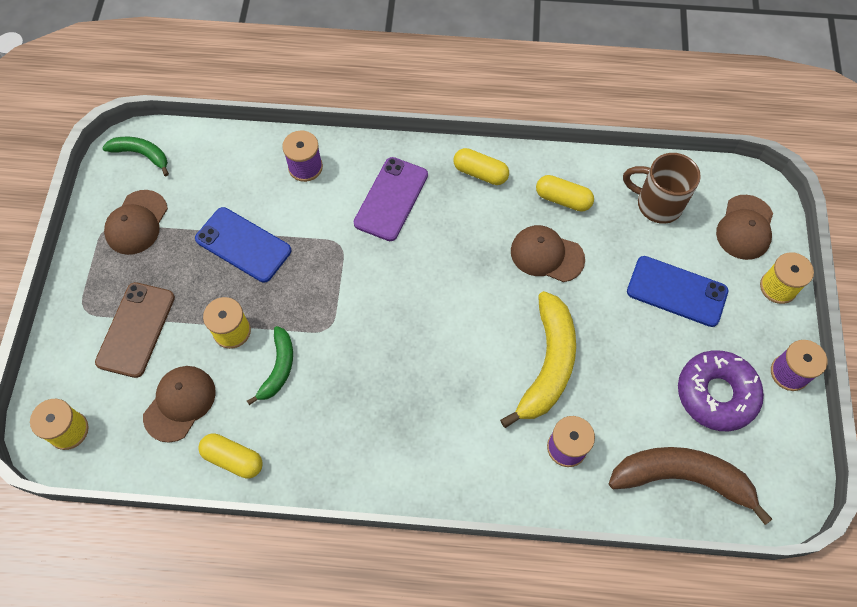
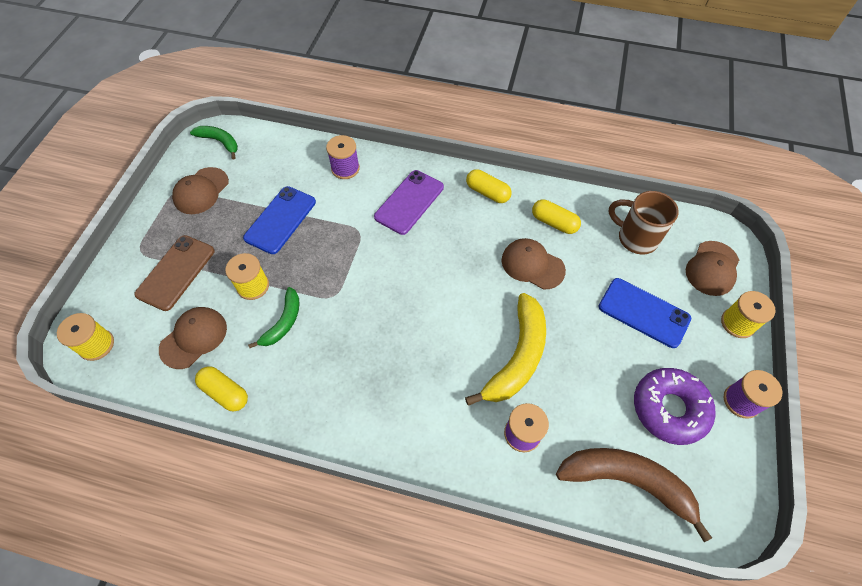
camera: 10 degrees right, 5 degrees down
(243, 245) = (280, 220): blue phone -> blue phone turned 75 degrees clockwise

